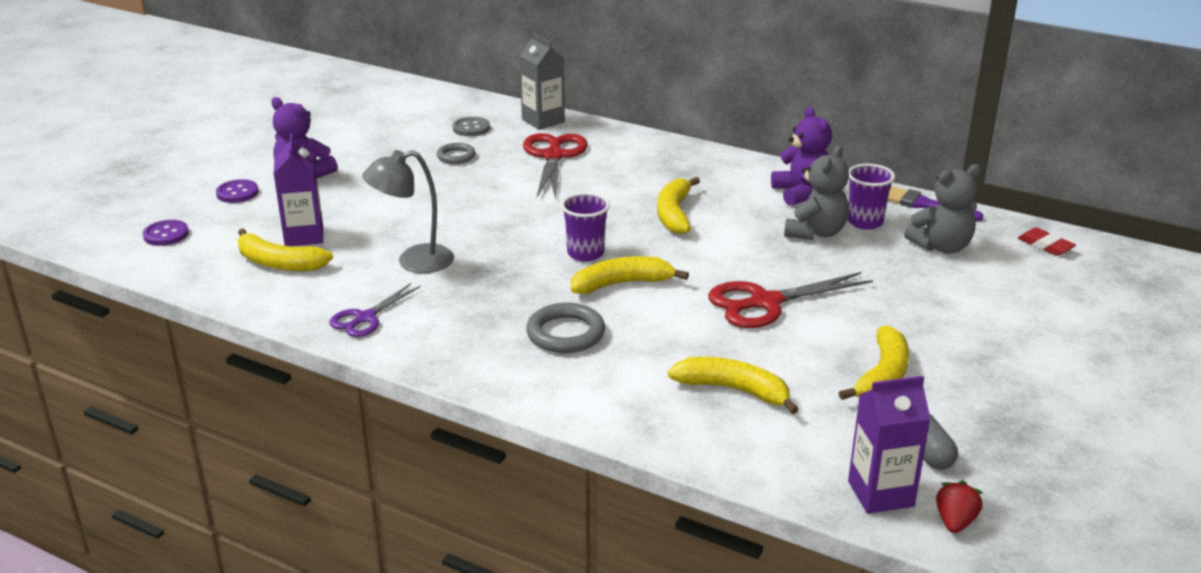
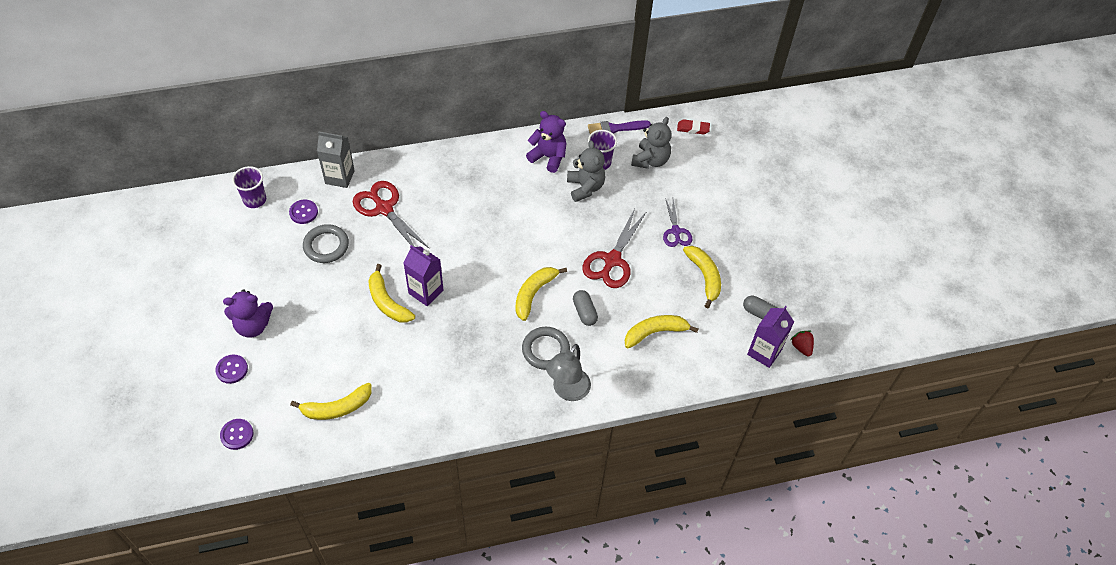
camera: 45 degrees left, 25 degrees up
(304, 236) = (323, 376): purple carton -> purple carton (426, 292)
(365, 318) = (436, 413): purple scissors -> purple scissors (676, 231)
(414, 261) = (410, 353): grey lamp -> grey lamp (567, 391)
(456, 156) = (326, 246): grey ring -> grey ring, size x1.60
(471, 128) = (303, 212): grey button -> purple button
(585, 253) = (491, 282): purple cup -> purple cup (255, 200)
(663, 327) = (584, 312): none -> grey capsule
(674, 214) = (503, 218): yellow banana -> yellow banana (387, 302)

